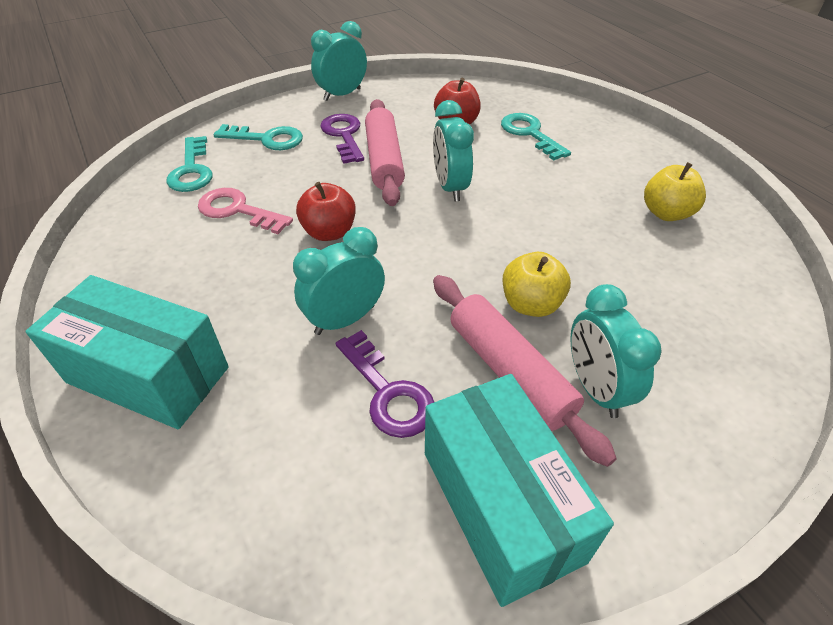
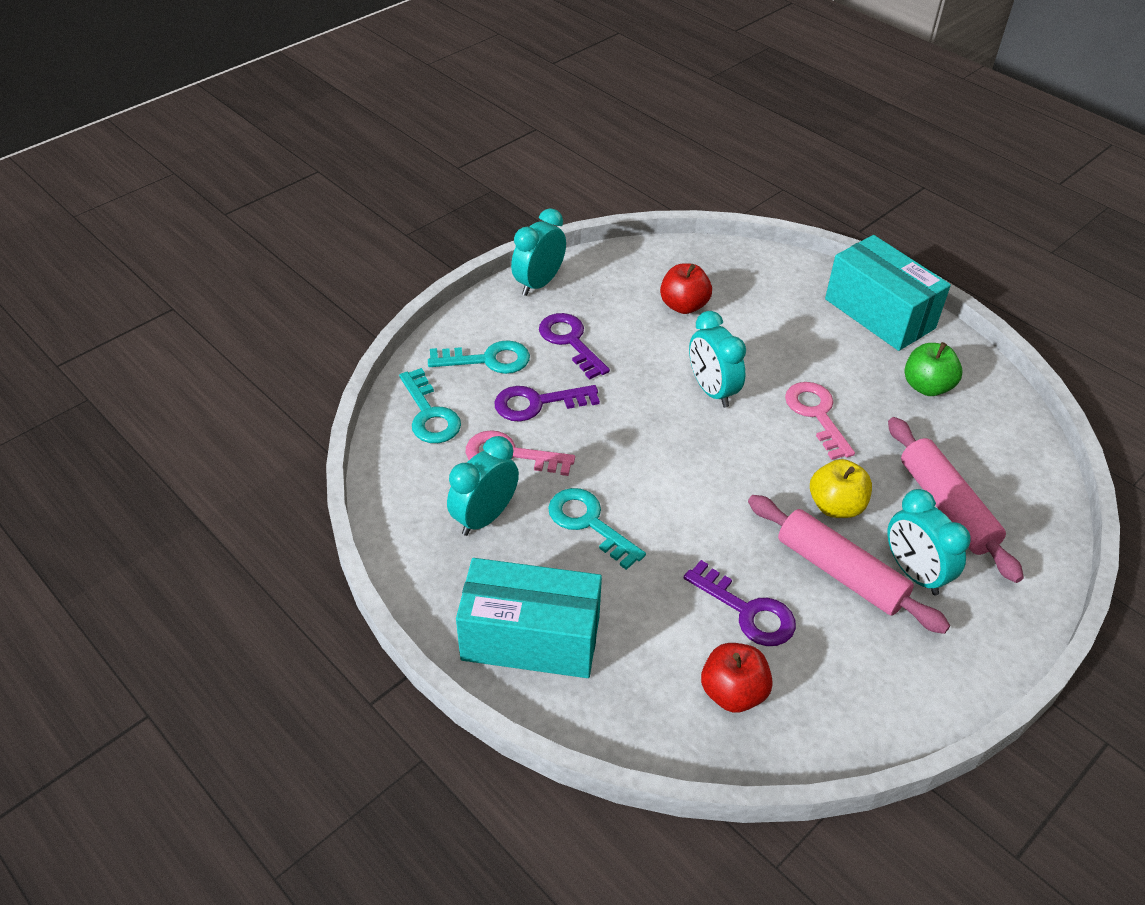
camera: 15 degrees left, 0 degrees up
(287, 175) = (537, 403): none -> purple key
(329, 232) = (617, 464): red apple -> red apple (733, 692)
(345, 319) = (678, 552): turquoise clock -> turquoise clock (484, 517)
(384, 160) = (630, 368): pink rolling pin -> pink rolling pin (946, 506)
(501, 505) = (872, 680): turquoise box -> turquoise box (879, 313)
(530, 134) = (766, 309): turquoise key -> turquoise key (589, 523)
(543, 220) = (816, 415): none -> pink key
(666, 213) = (926, 386): yellow apple -> green apple

